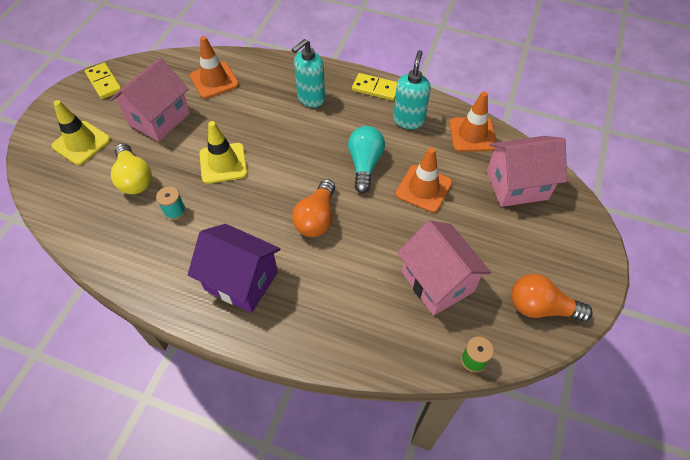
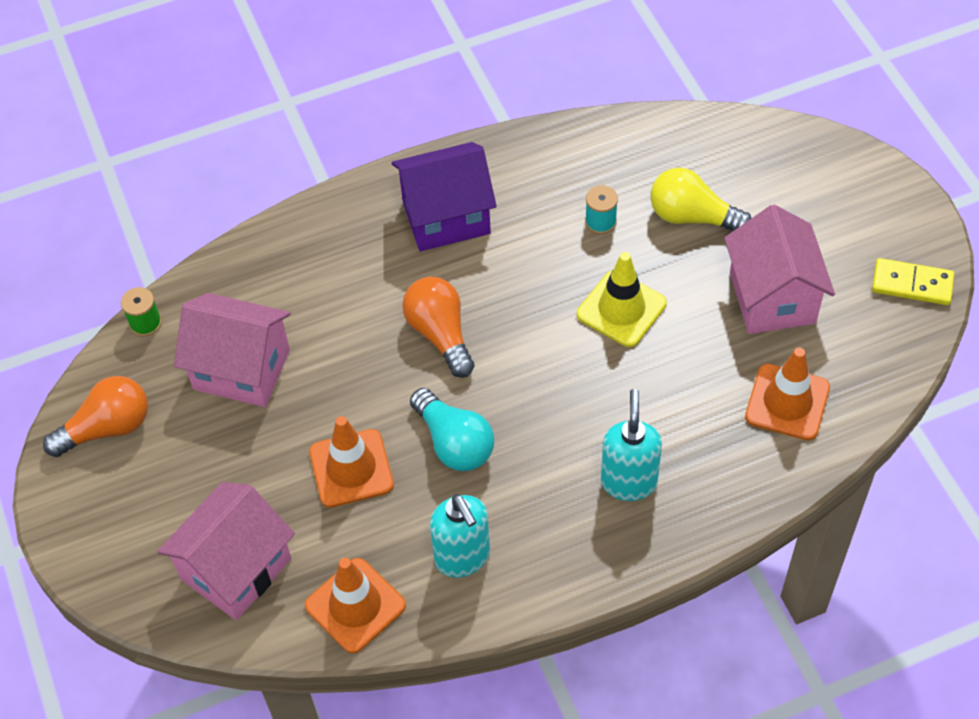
camera: 140 degrees right, 0 degrees up
(81, 143) = (809, 202): yellow traffic cone -> none
(376, 88) = (560, 575): yellow domino -> none

